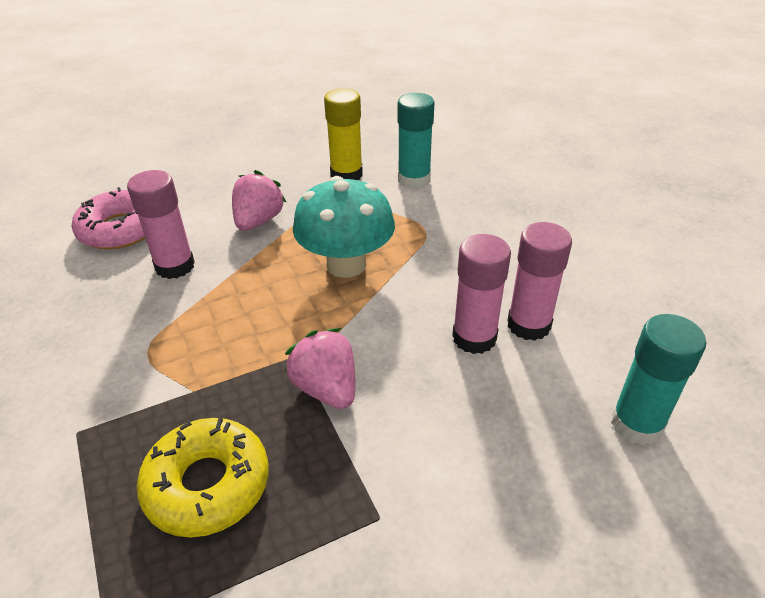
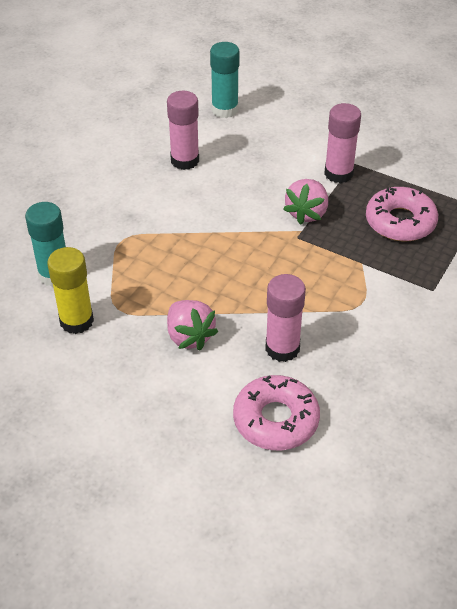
camera: 125 degrees left, 5 degrees up
(207, 484) = (400, 222): yellow donut -> pink donut
(258, 221) = (189, 336): pink strawberry -> pink strawberry turned 105 degrees counterclockwise
(346, 264) = (198, 258): turquoise mushroom -> none
(474, 338) = (215, 176): pink glue stick -> pink glue stick (338, 173)

